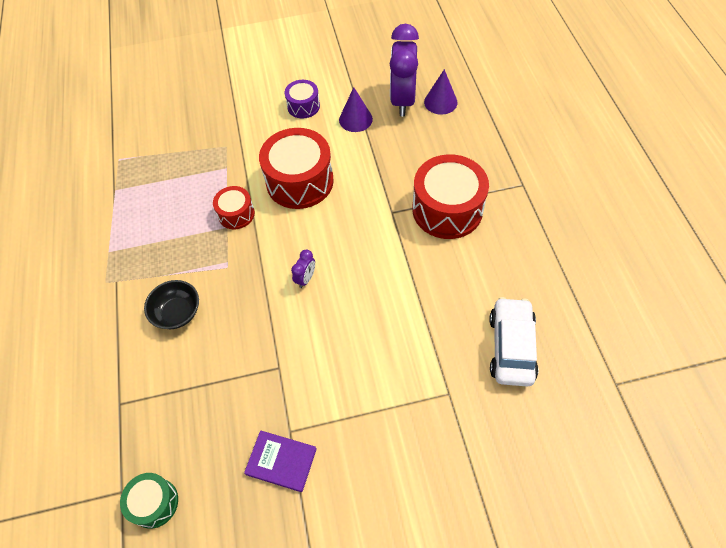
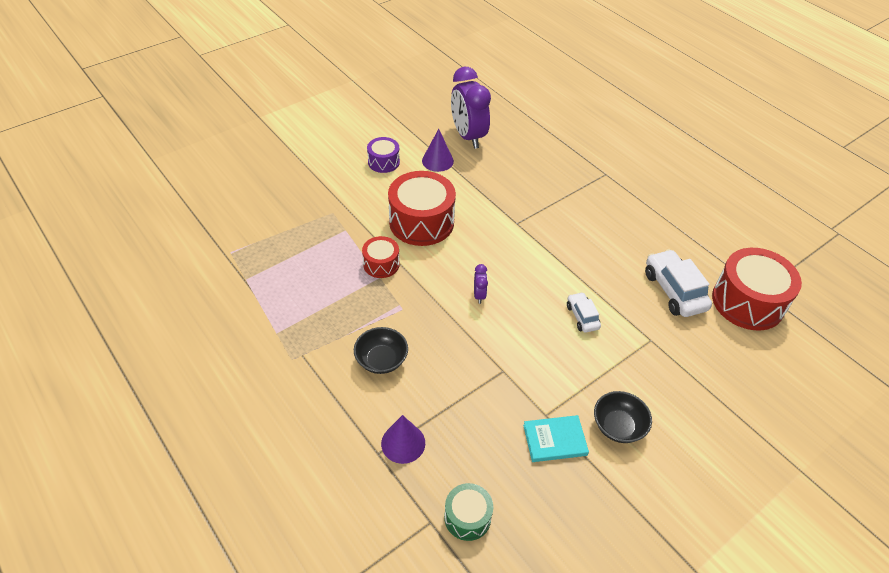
camera: 30 degrees left, 10 degrees down
(281, 461) = (555, 440): purple book -> turquoise book
(352, 475) = (618, 426): none -> black bowl
(392, 339) = (582, 317): none -> white car
(440, 102) = (501, 130): purple cone -> purple cone (403, 443)
(447, 209) = (560, 208): red drum -> red drum (747, 302)

